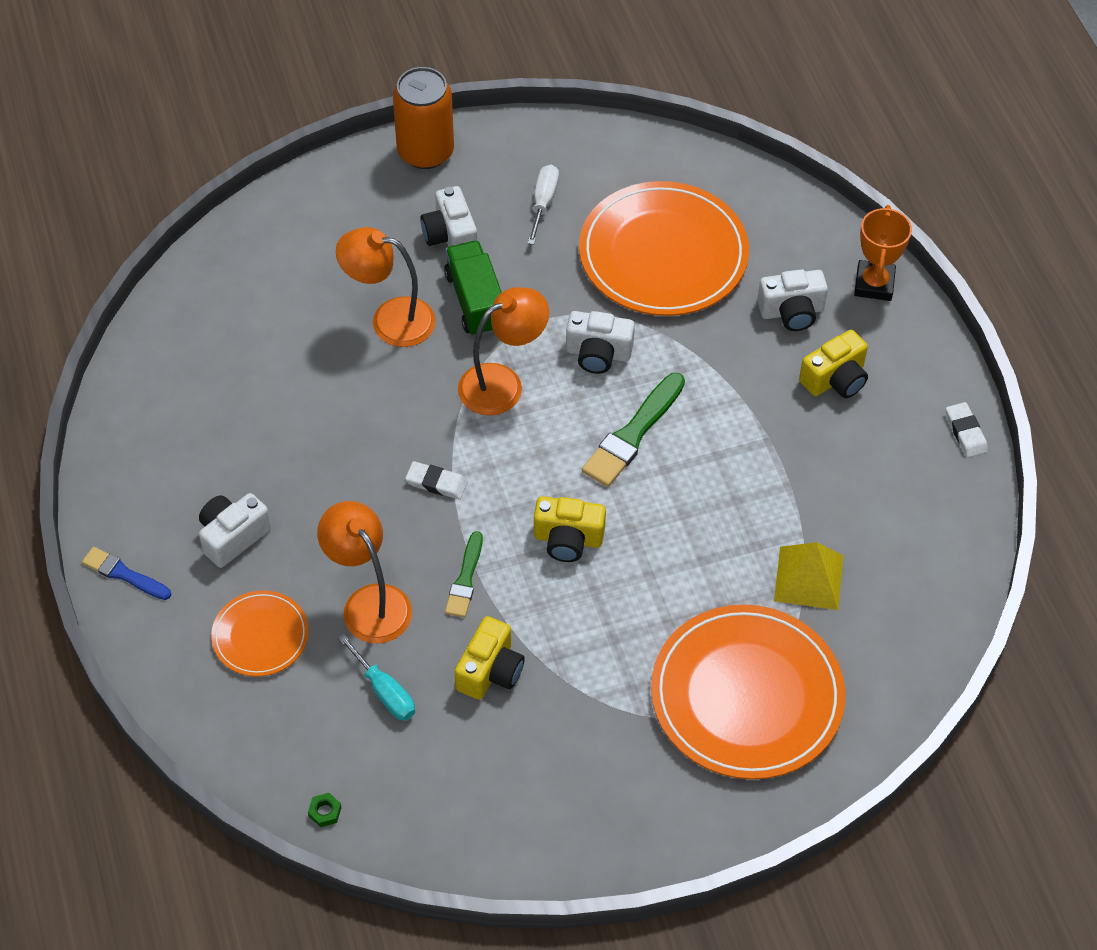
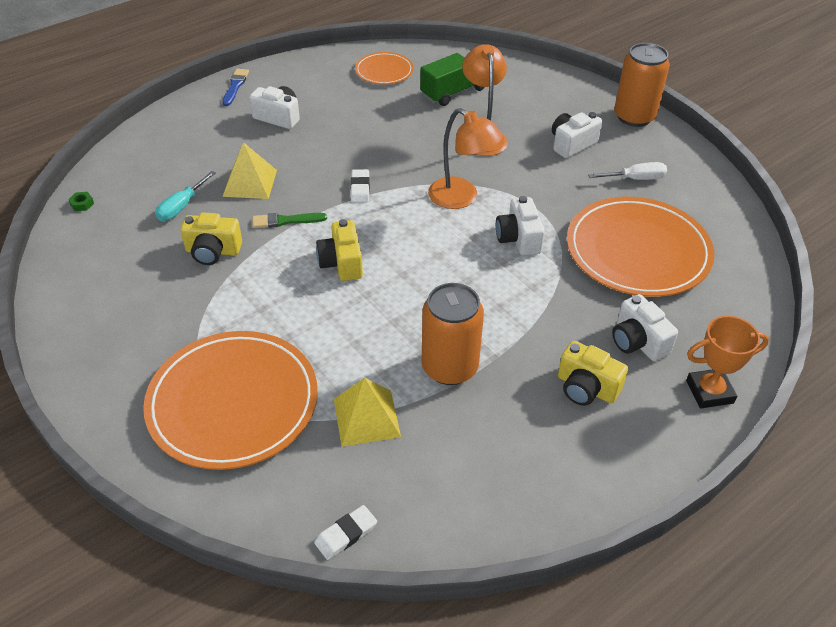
camera: 70 degrees right, 10 degrees down
(260, 636) = (208, 146): orange plate -> orange plate (384, 71)
(369, 602) = (250, 183): orange lamp -> yellow pyramid
(475, 301) = (524, 169): green truck -> green truck (453, 92)
(633, 434) = (455, 275): green brush -> none
(767, 484) = (449, 367): none -> orange can
(965, 432) = (587, 503): white eraser -> white eraser (346, 534)

